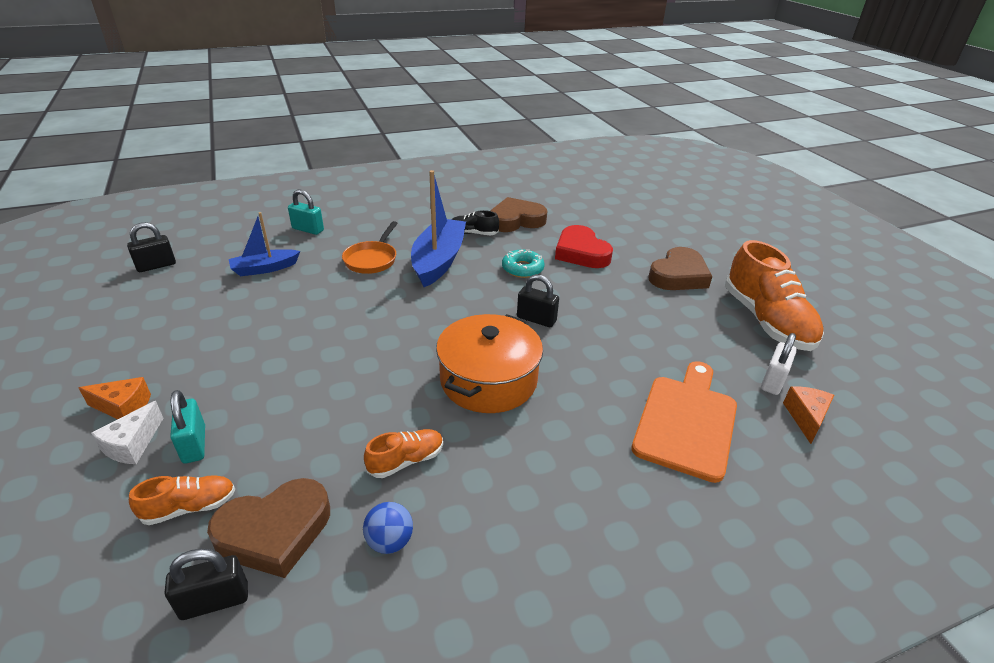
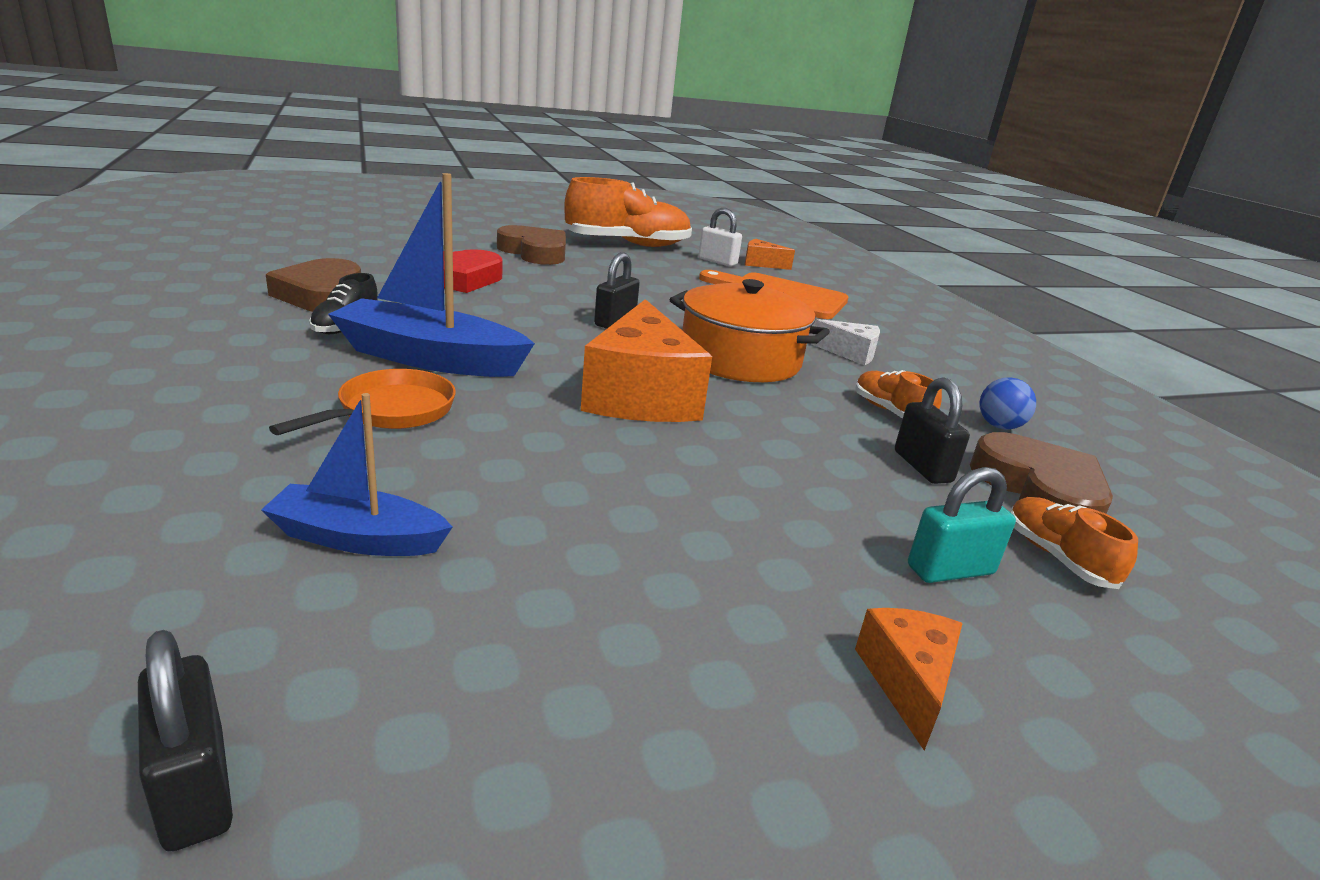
camera: 90 degrees left, 10 degrees down
(132, 444) = (989, 643): white cheese -> white cheese (850, 353)
(214, 601) = (1149, 523): black padlock -> black padlock (922, 467)
(265, 268) = (358, 538): blue boat -> blue boat turned 120 degrees clockwise
(308, 229) = (169, 483): turquoise padlock -> none
(372, 259) = (391, 411): orange pan -> orange pan turned 75 degrees counterclockwise
(407, 332) = (640, 395): none -> orange cheese
(522, 269) = (485, 312): turquoise donut -> none

